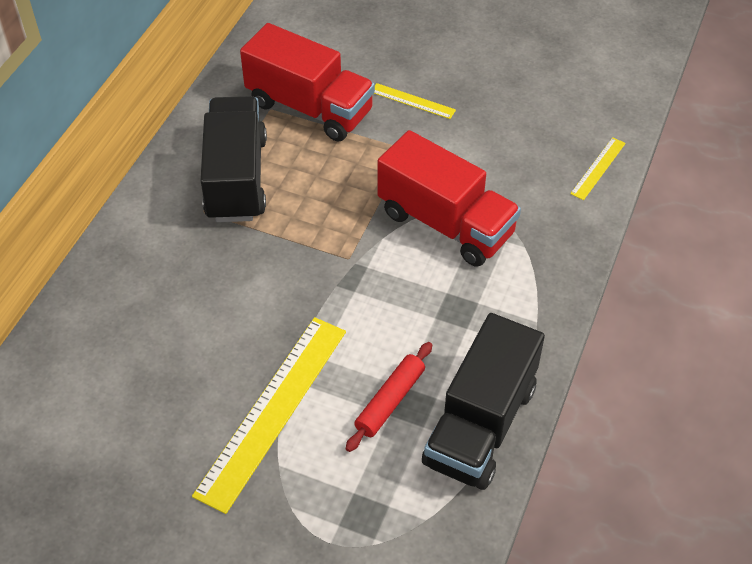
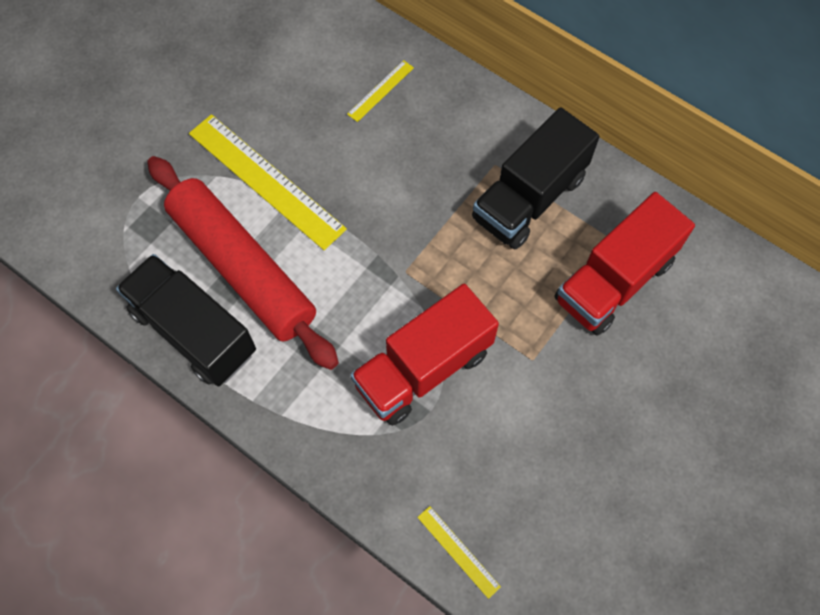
camera: 105 degrees right, 15 degrees up
(236, 178) = (529, 198): black truck -> black truck turned 120 degrees clockwise
(390, 401) = (243, 268): red rolling pin -> red rolling pin, size x2.29
(412, 101) = (604, 384): yellow ruler -> yellow ruler (380, 90)

